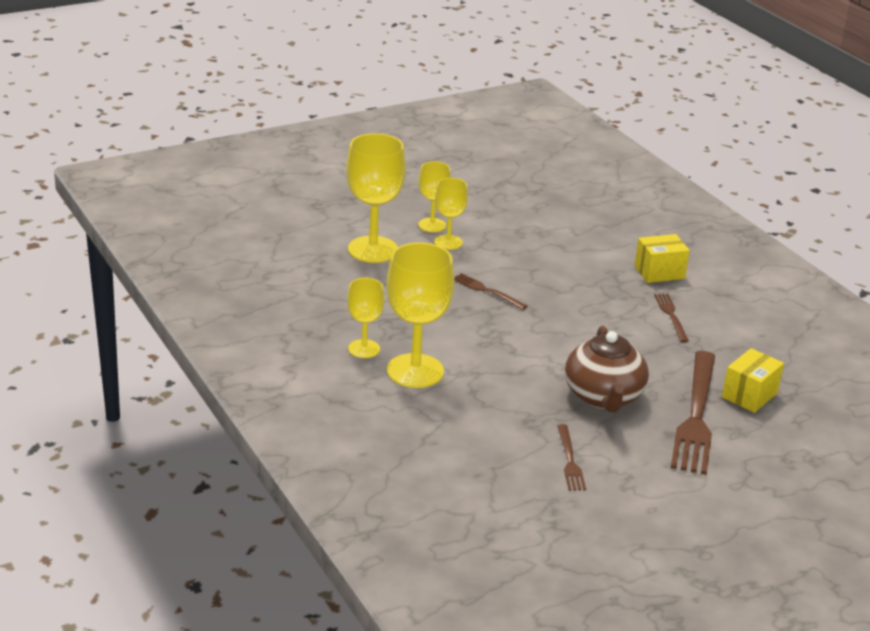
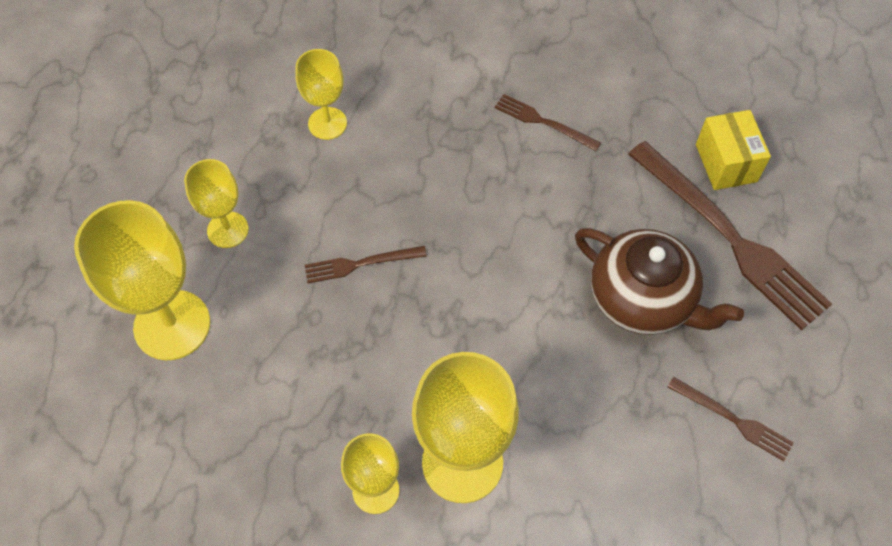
camera: 50 degrees left, 30 degrees up
(432, 225) = (176, 220): yellow goblet -> yellow goblet (327, 123)
(659, 272) = (457, 70): yellow box -> none

